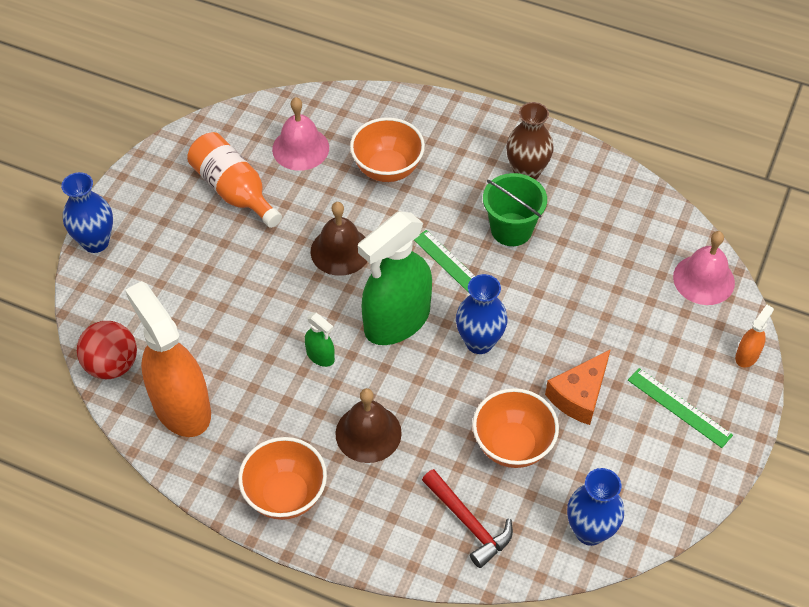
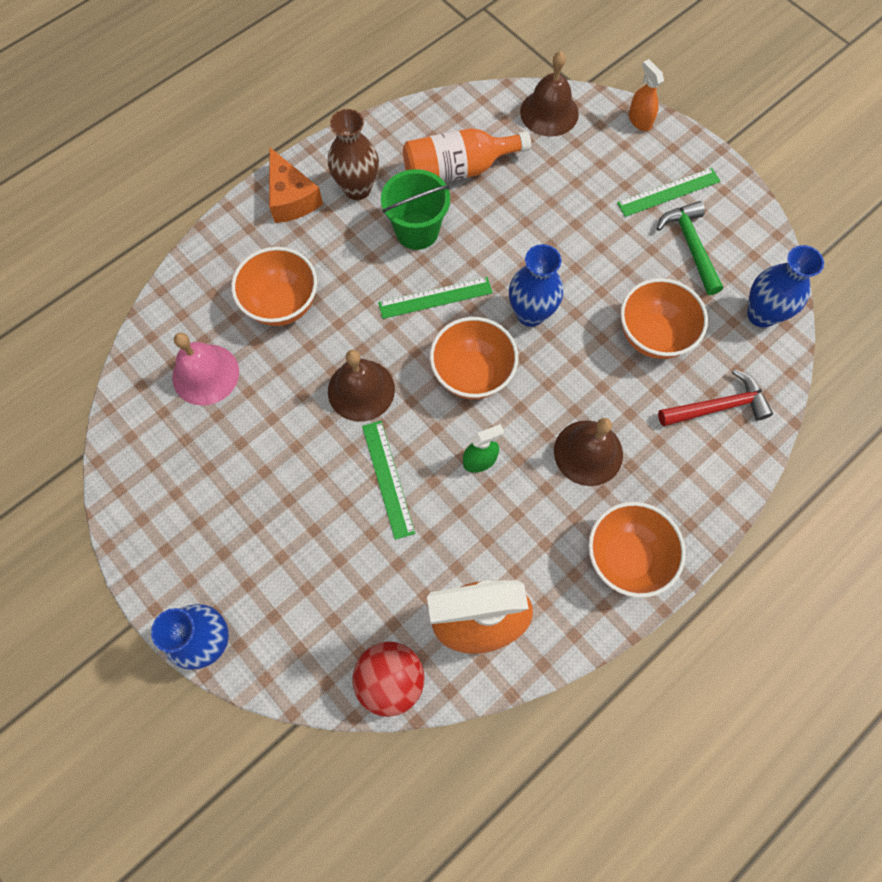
camera: 65 degrees left, 15 degrees up
(234, 191) = (224, 463): orange bottle -> orange bottle (457, 170)
(273, 299) = (388, 478): none -> green ruler
(397, 321) = (472, 374): green spray bottle -> orange bowl
(579, 395) = (624, 260): orange cheese -> orange cheese (291, 198)
(629, 445) = (690, 246): none -> green hammer
(703, 279) = (549, 112): pink bell -> brown bell

